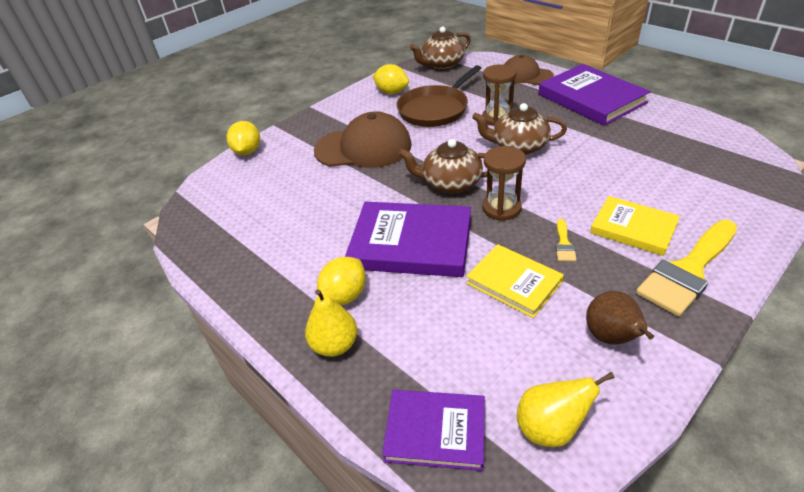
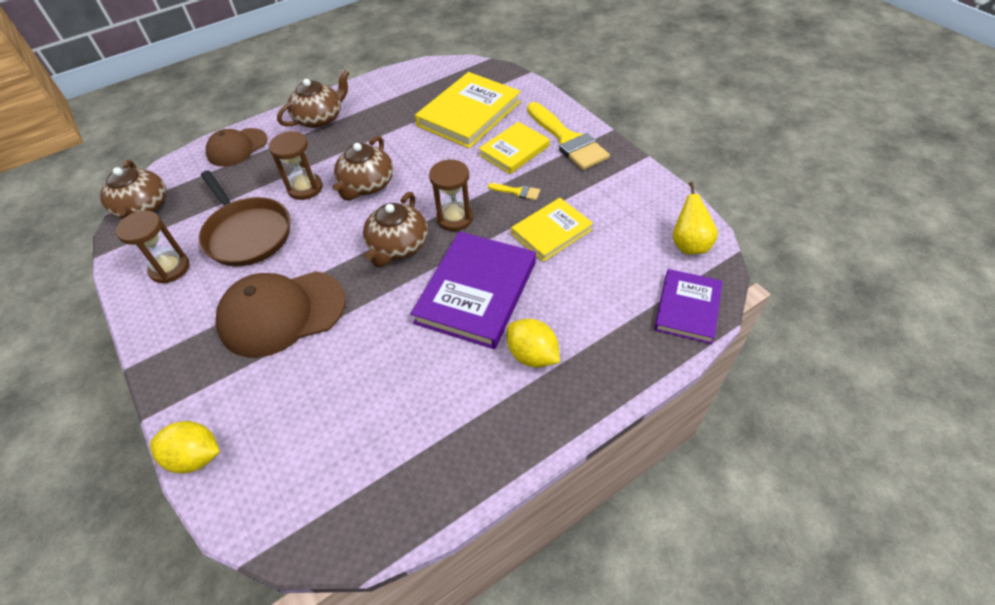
camera: 80 degrees left, 10 degrees up
(335, 345) = (592, 368): yellow pear -> none
(363, 148) = (282, 313): brown cap -> brown cap turned 120 degrees counterclockwise
(392, 92) = (170, 268): yellow lemon -> brown hourglass
(591, 98) = (320, 118): purple book -> brown teapot
(611, 338) = (619, 194): brown pear -> none
(672, 181) = (469, 114): none -> yellow book

